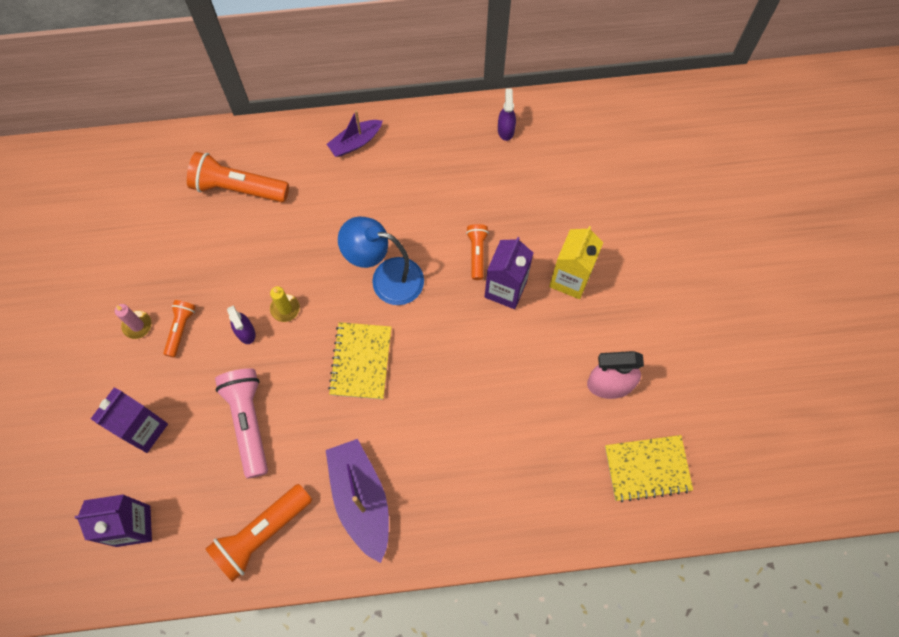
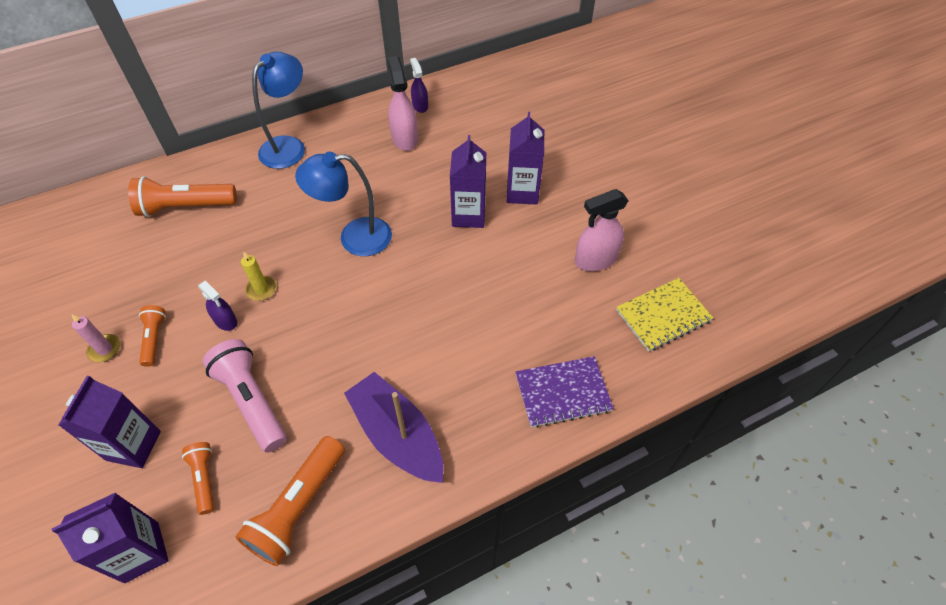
camera: 20 degrees left, 15 degrees down
(355, 142) = (289, 146): purple boat -> blue lamp
(361, 361) = (353, 311): yellow notebook -> none
(475, 169) = (404, 138): none -> pink spray bottle
(477, 253) = (431, 196): orange flashlight -> orange flashlight (204, 479)
(519, 512) = (562, 392): none -> purple notebook
(570, 279) = (522, 192): yellow carton -> purple carton

